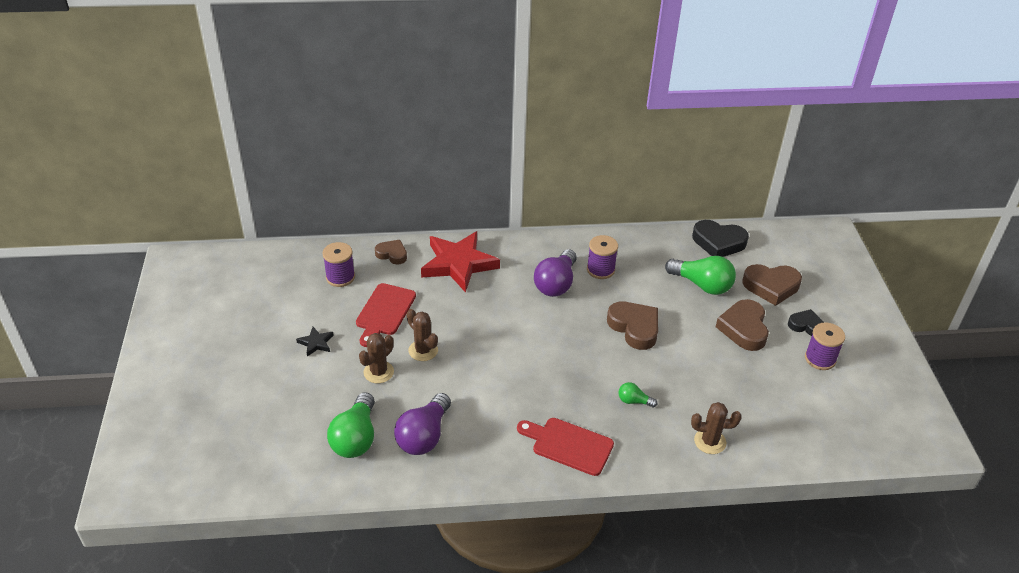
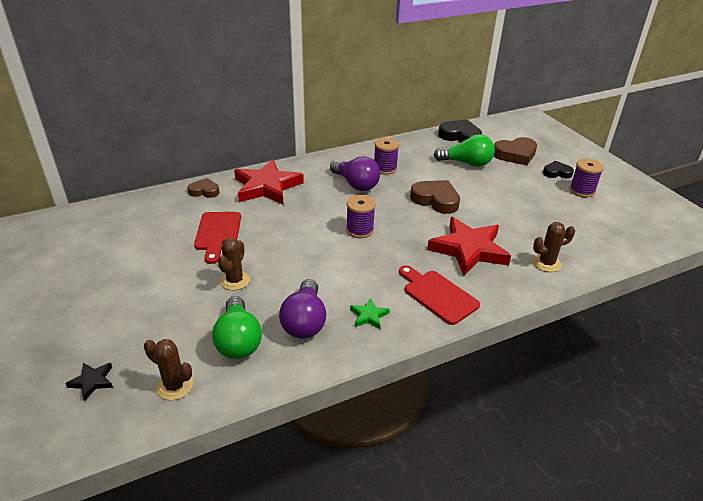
camera: 20 degrees left, 5 degrees down
(316, 343) = (162, 271): black star -> black star (92, 381)
(340, 277) = (163, 216): purple spool -> purple spool (360, 230)
(423, 350) = (268, 254): brown cactus -> brown cactus (174, 386)
(487, 448) = (369, 316): none -> green star
(556, 284) = (356, 184): purple light bulb -> purple light bulb turned 45 degrees counterclockwise
(568, 445) = (437, 295): red cutting board -> red cutting board turned 45 degrees clockwise
(634, 401) = (469, 249): green light bulb -> red star
(718, 242) = (460, 136): black heart -> black heart turned 150 degrees counterclockwise
(744, 328) = (515, 183): brown heart -> none

